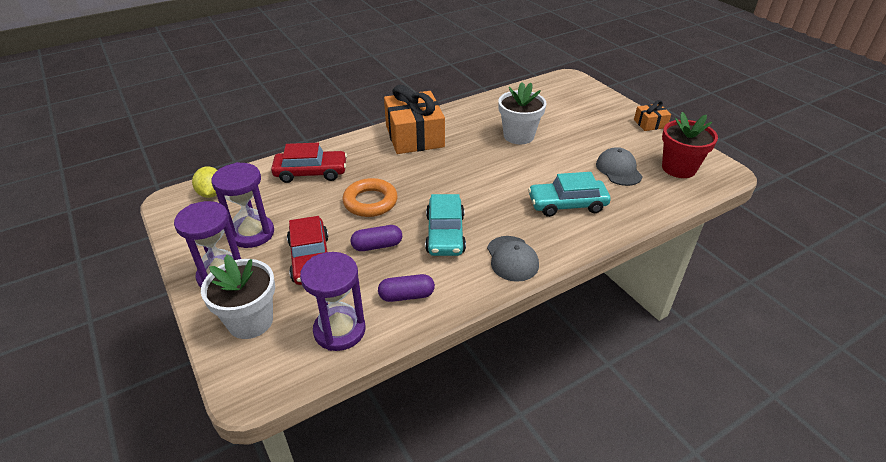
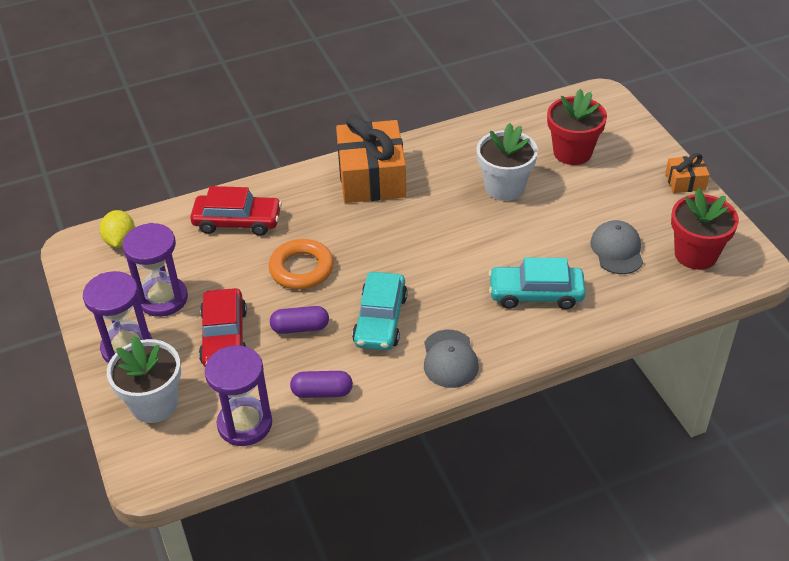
camera: 10 degrees right, 5 degrees up
(561, 111) = (572, 152): none -> red flower pot

